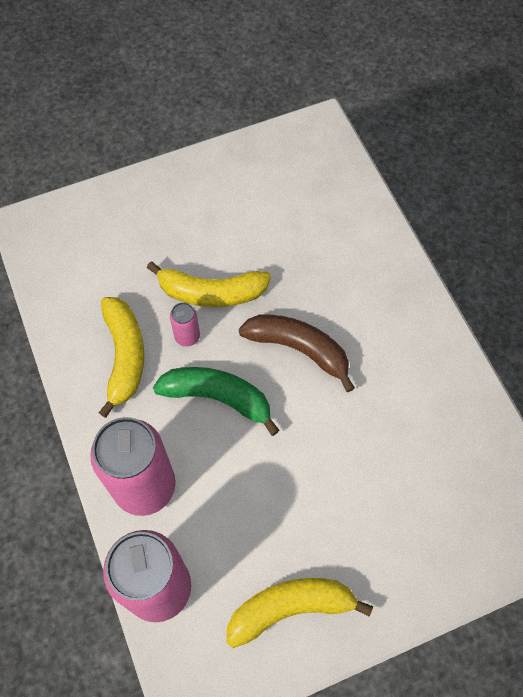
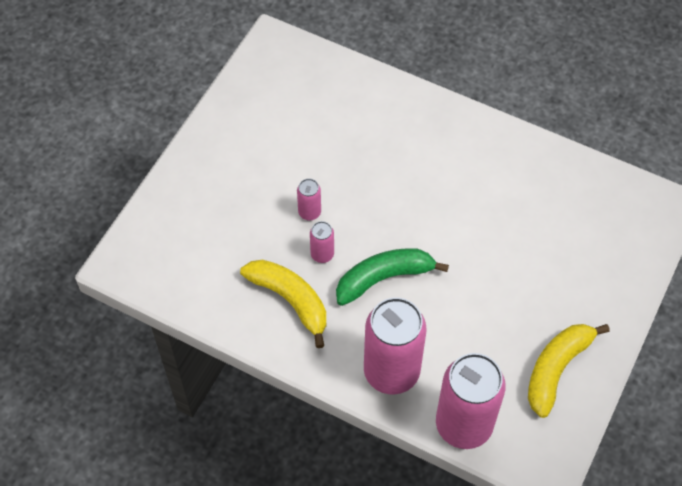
camera: 40 degrees left, 5 degrees down
(211, 292) = (309, 212): yellow banana -> pink can
(298, 349) = (407, 206): brown banana -> none

